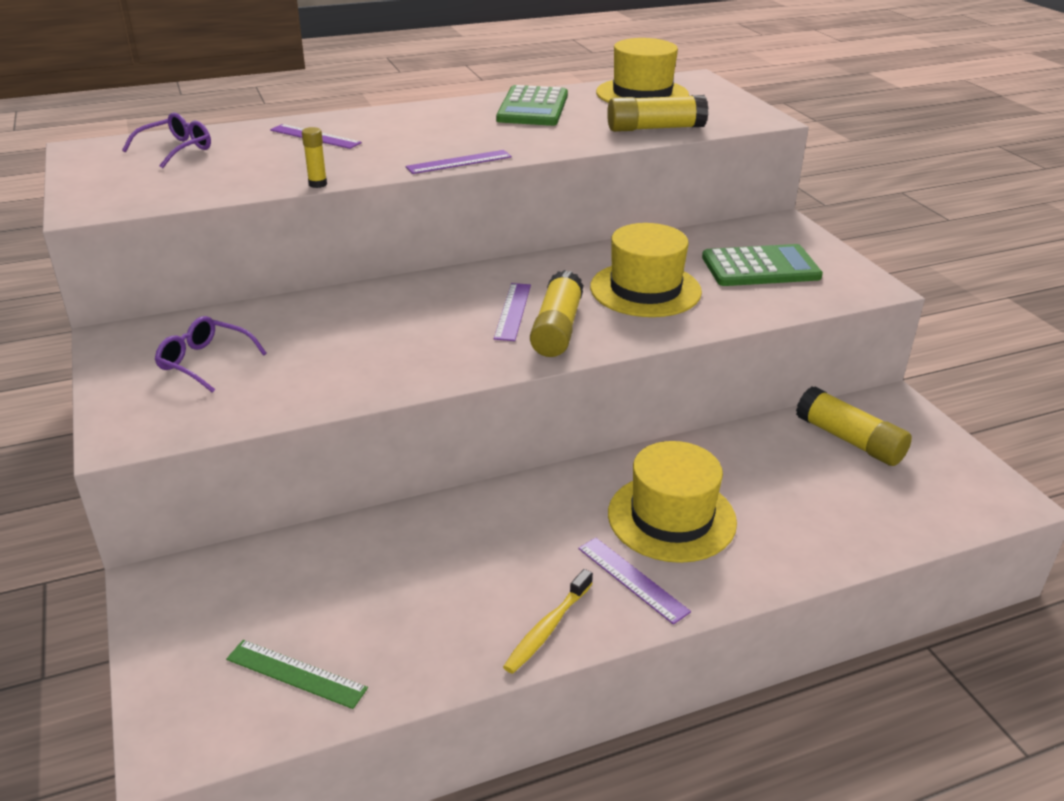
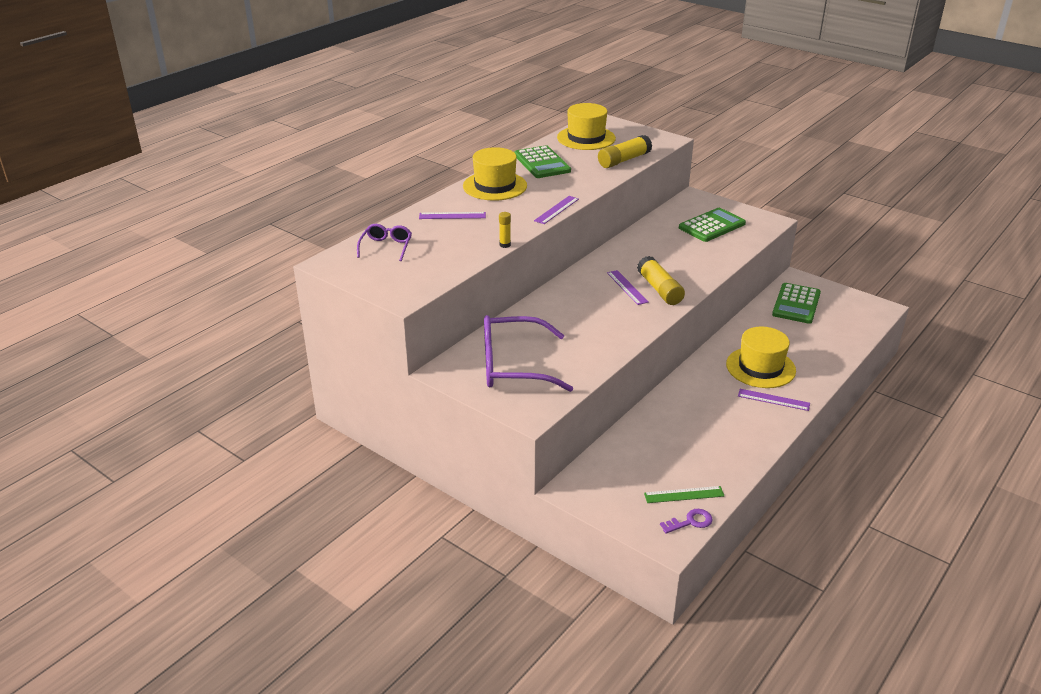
camera: 30 degrees left, 0 degrees up
(204, 362) = (513, 366): purple glasses -> purple glasses, size x1.95
(246, 726) = (690, 522): none -> purple key
(547, 628) = (762, 433): yellow toothbrush -> none
(645, 289) = (674, 255): yellow hat -> yellow hat (495, 186)
(849, 440) = (796, 304): yellow glue stick -> green calculator

